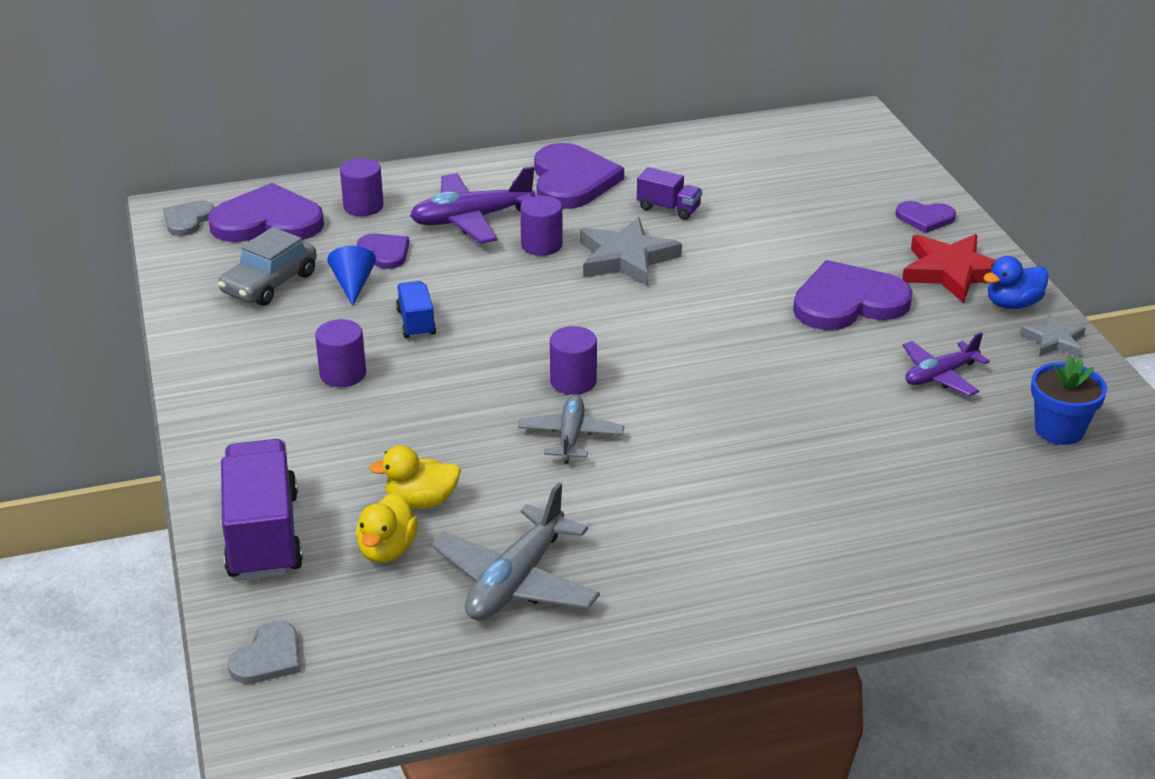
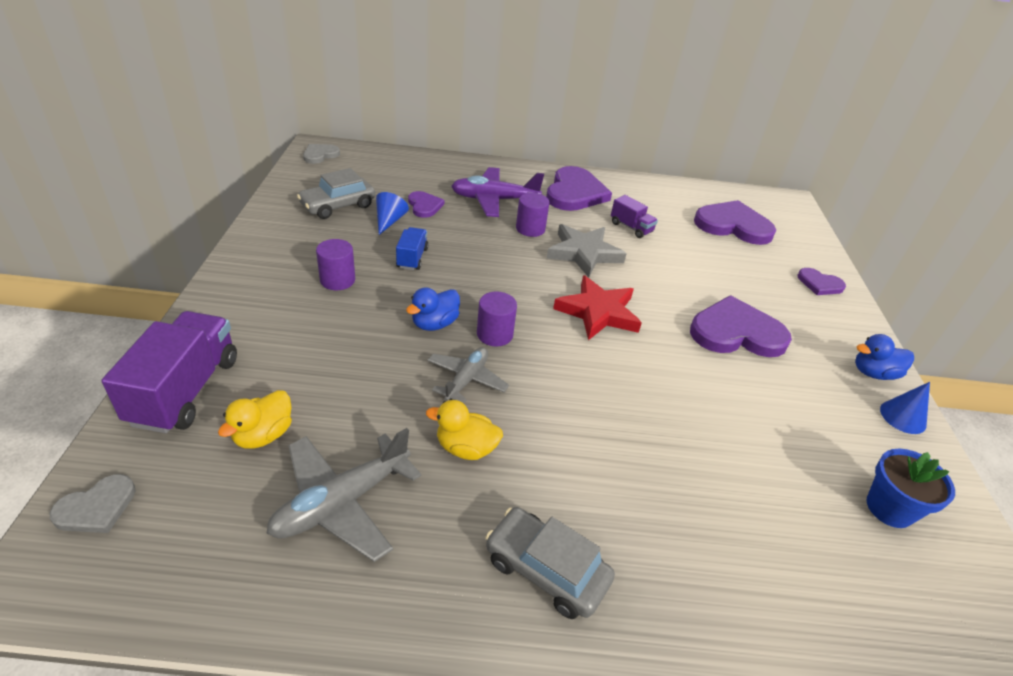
camera: 15 degrees right, 5 degrees up
(268, 221) = (366, 168): purple heart -> purple heart (733, 225)
(363, 206) = (431, 174): purple cylinder -> none
(421, 501) = (319, 399): yellow duck -> yellow duck (466, 448)
(496, 389) = (434, 324): none -> blue duck
(750, 574) = (546, 570): none -> grey car
(940, 375) = (792, 419): purple plane -> none
(951, 272) = (829, 332): red star -> red star (598, 312)
(1053, 341) = (903, 417): grey star -> blue cone

